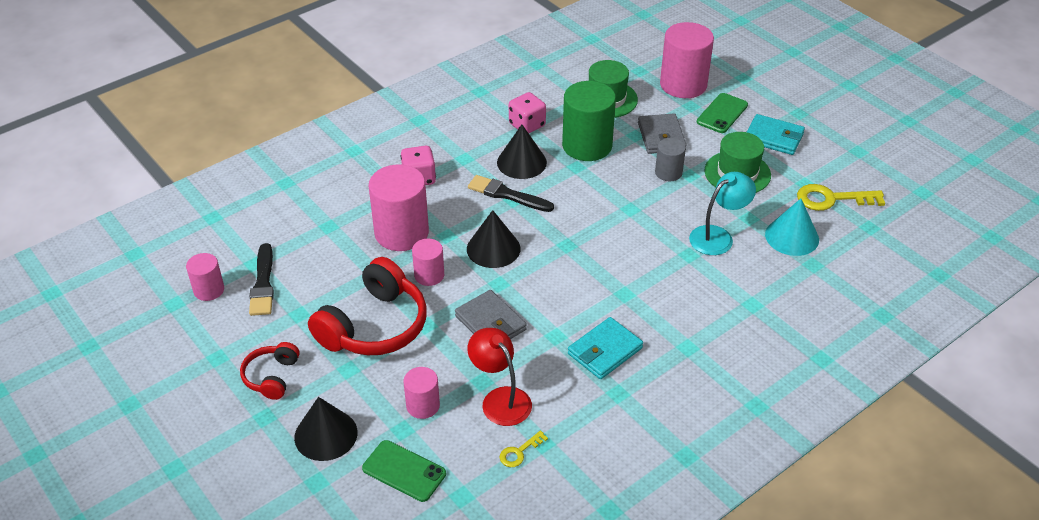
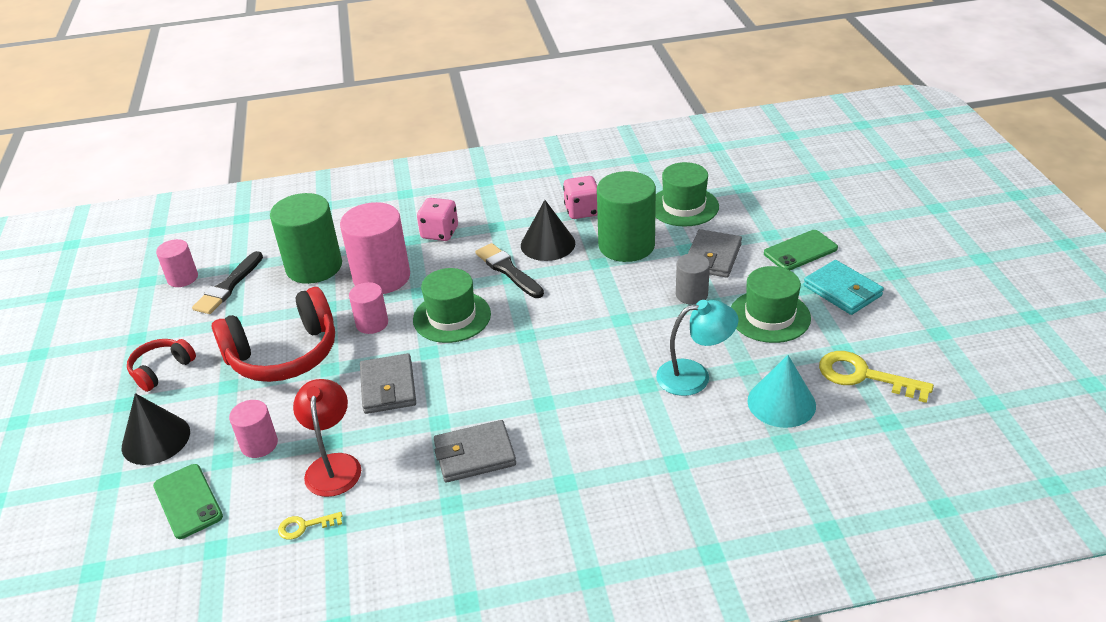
camera: 30 degrees right, 5 degrees down
(330, 242) = (314, 266): none -> green cylinder
(493, 248) = (452, 317): black cone -> green hat
(605, 351) = (475, 455): turquoise wallet -> grey wallet
(683, 84) = (779, 212): pink cylinder -> none

